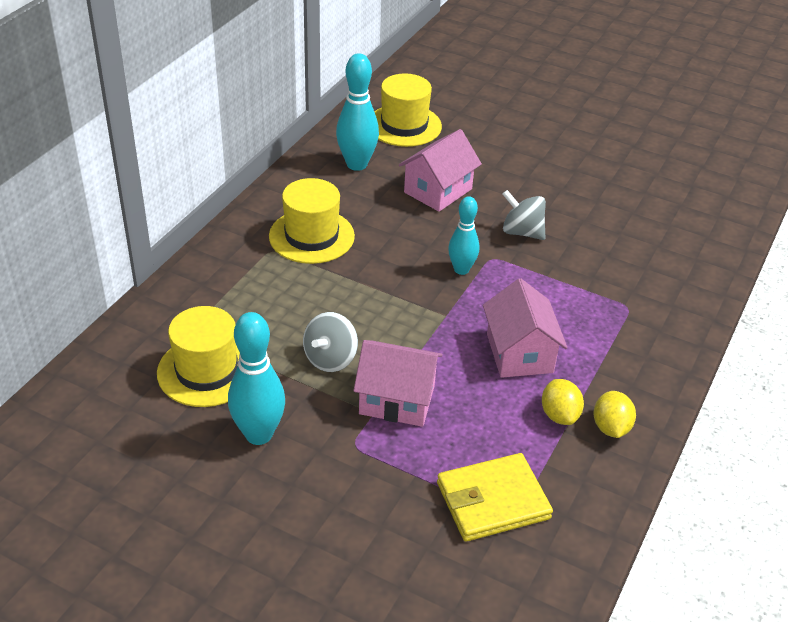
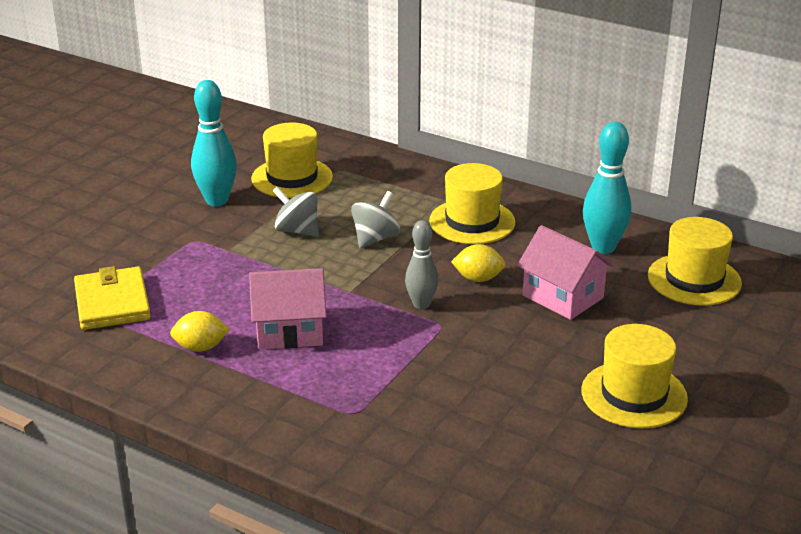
camera: 95 degrees right, 10 degrees down
(397, 400) = (240, 261): pink house -> none
(461, 270) = (421, 304): turquoise bowling pin -> grey bowling pin
(522, 232) = (490, 349): grey spinning top -> grey spinning top (375, 239)
(563, 167) = (634, 395): none -> yellow hat
(611, 427) = (176, 377): yellow lemon -> yellow lemon (478, 278)

